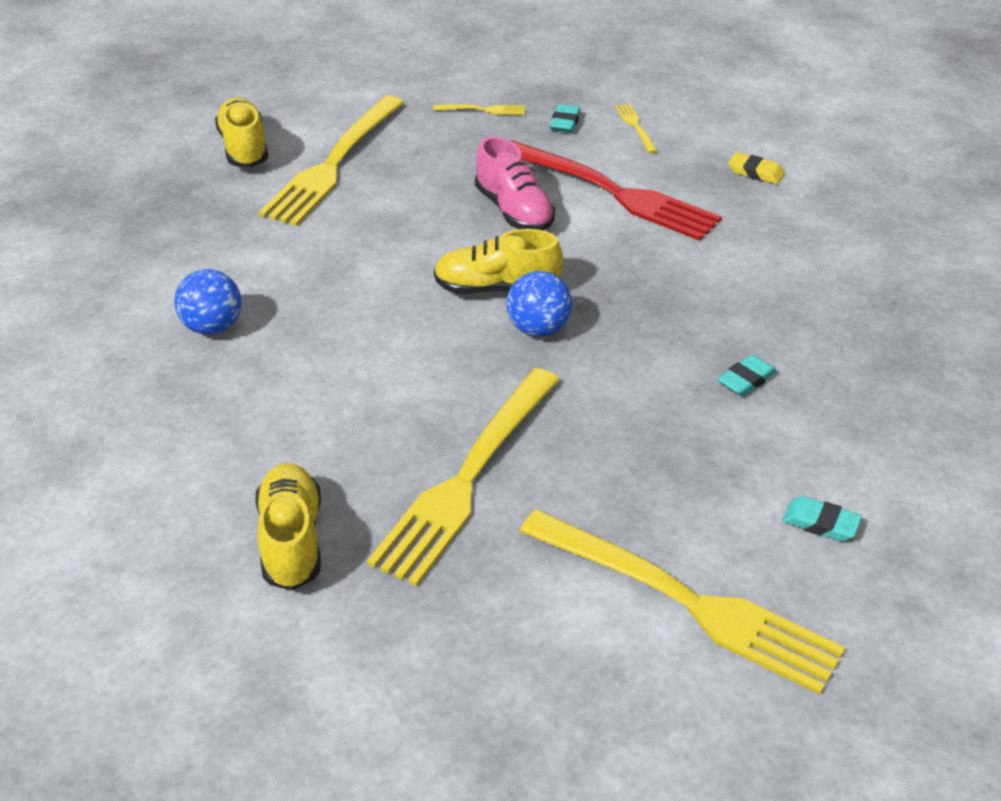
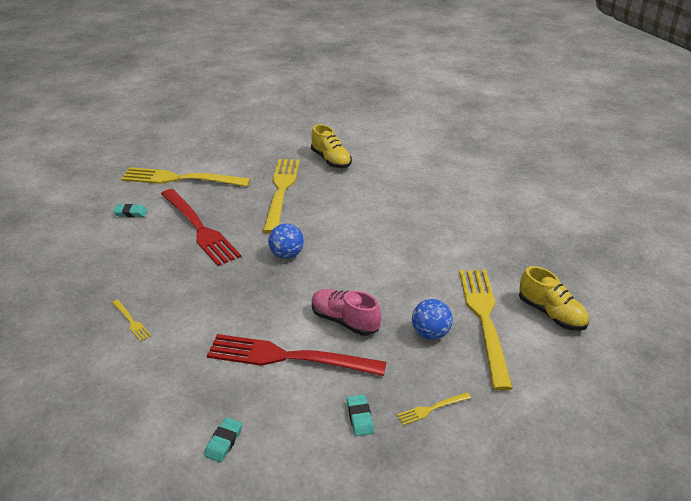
camera: 155 degrees right, 5 degrees down
(213, 327) = (439, 213): blue ball -> blue ball (430, 333)
(497, 288) = (321, 269): yellow shoe -> none
(635, 126) = (302, 434): yellow fork -> yellow fork (132, 322)
(676, 431) = (200, 229): none -> red fork
(746, 380) = (171, 259): turquoise eraser -> turquoise eraser (224, 442)
(755, 172) = (190, 413): yellow eraser -> none

